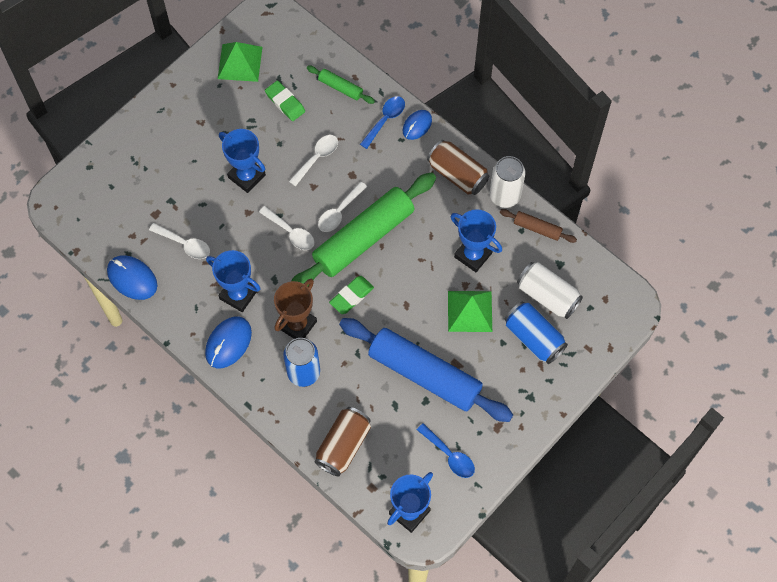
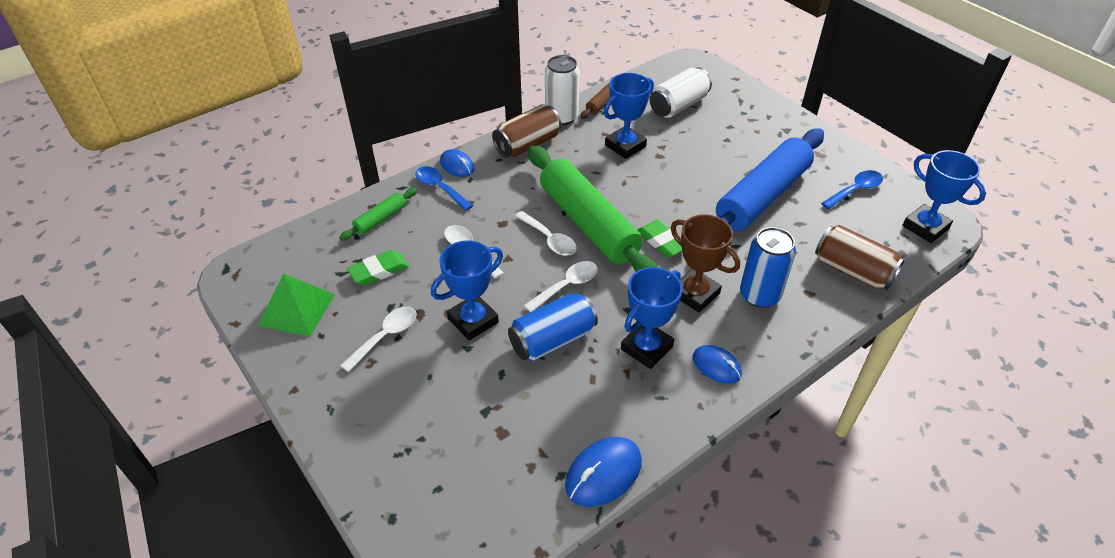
camera: 80 degrees left, 20 degrees down
(185, 244) = (560, 400): white spoon -> white spoon (385, 336)
(228, 343) = (716, 366): blue mouse -> blue mouse, size x0.67
(469, 311) = (690, 156): green pyramid -> none
(534, 338) = (723, 119): blue can -> blue can (552, 339)

